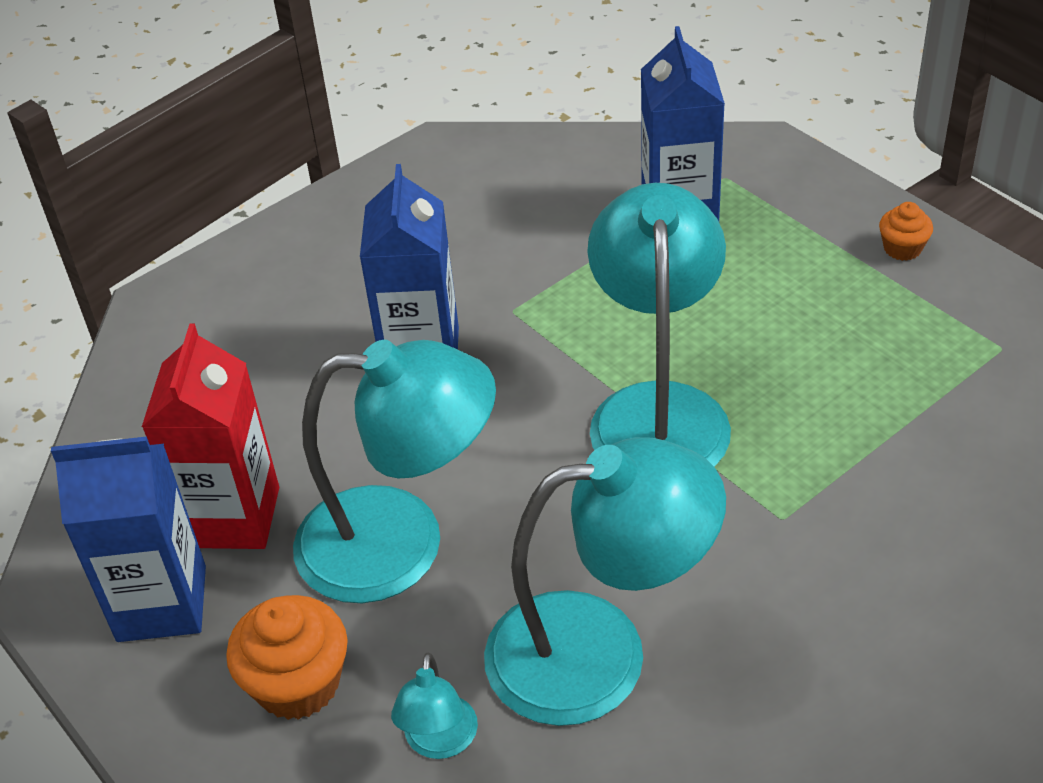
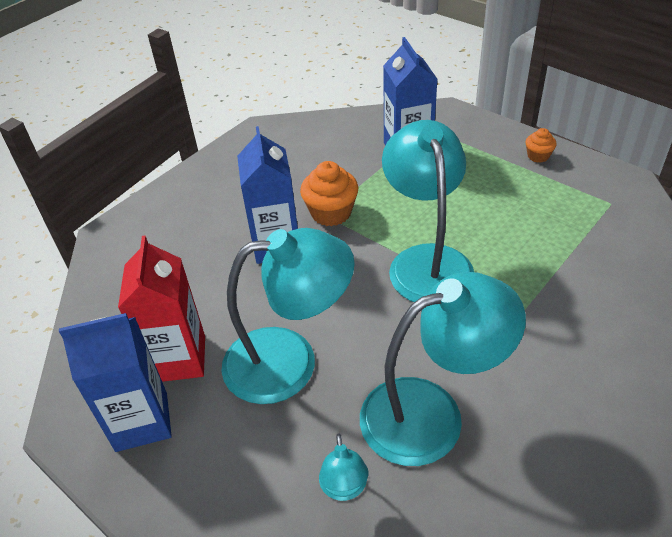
camera: 10 degrees left, 0 degrees up
(298, 684) = (242, 463): orange cupcake -> orange cupcake (331, 213)

